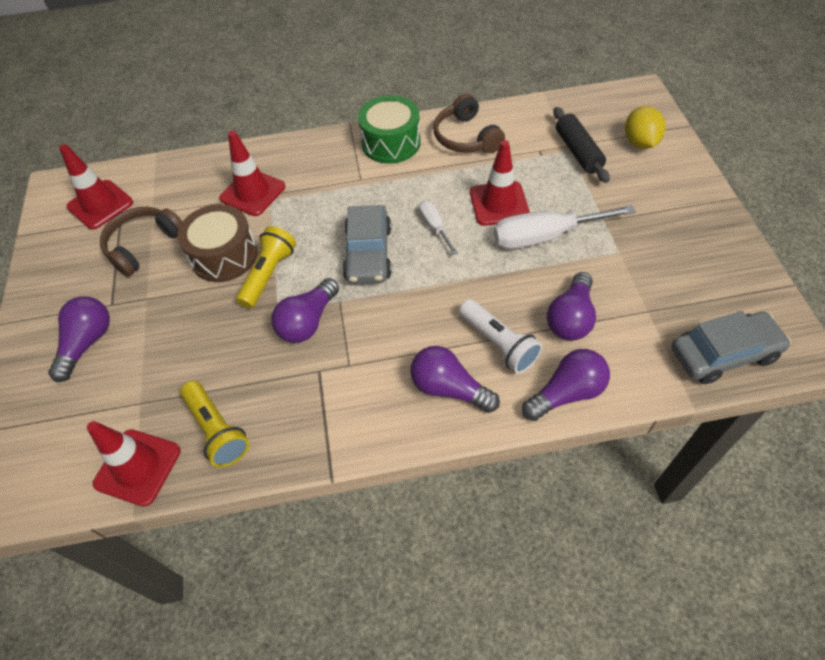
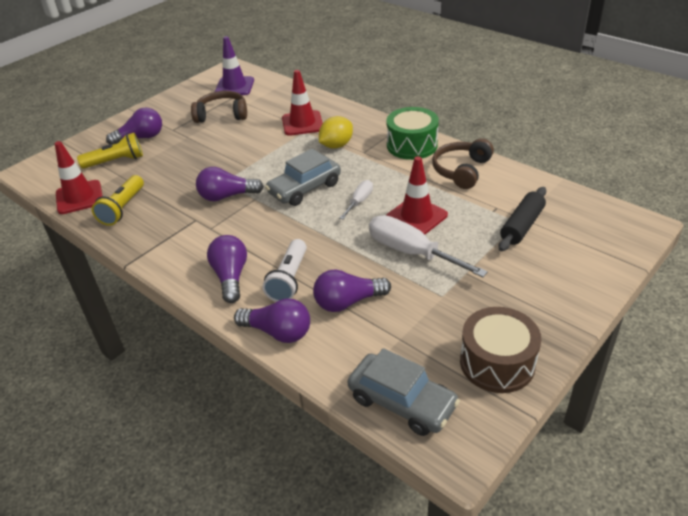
camera: 50 degrees right, 15 degrees down
(100, 205) = (234, 86): red traffic cone -> purple traffic cone
(224, 255) = (244, 142): brown drum -> brown drum (497, 363)
(268, 274) = (246, 163): yellow flashlight -> yellow flashlight (116, 161)
(640, 142) = (580, 251): yellow lemon -> yellow lemon (336, 145)

